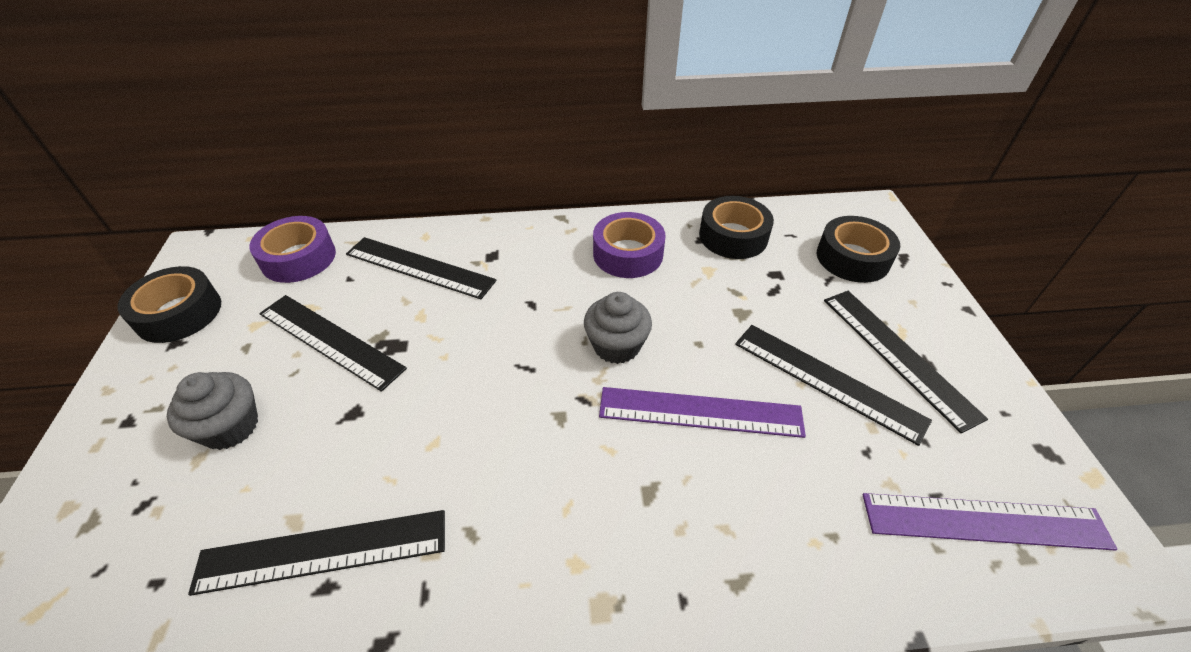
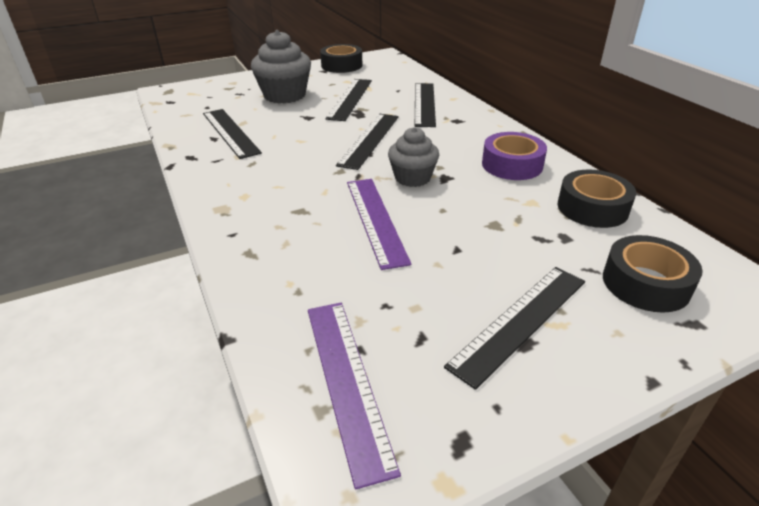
camera: 70 degrees right, 10 degrees down
(230, 427) = (284, 95): grey cupcake -> grey cupcake, size x1.54
(298, 258) = (401, 75): purple tape -> none
(827, 380) = (451, 278): black ruler -> black ruler (369, 140)

